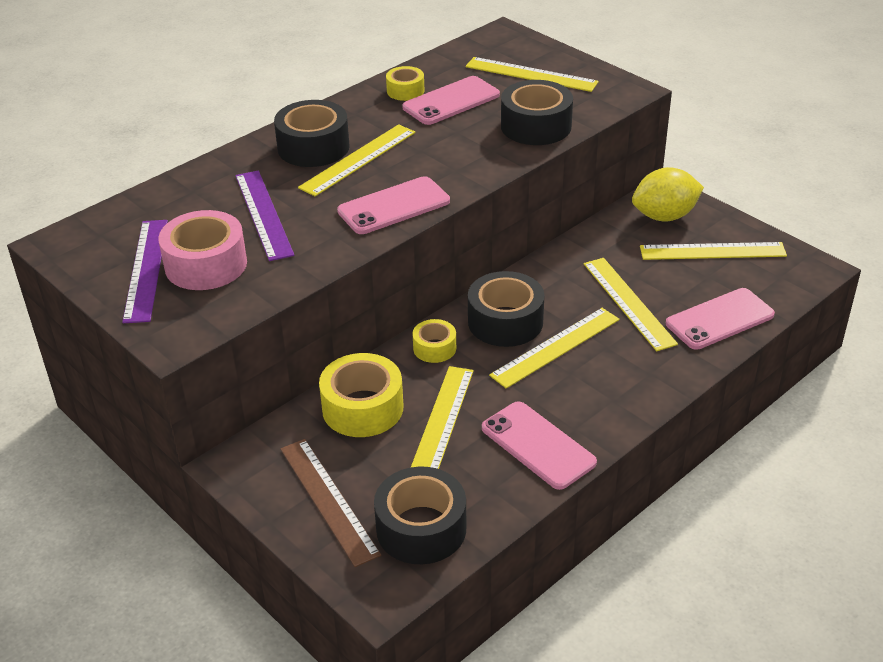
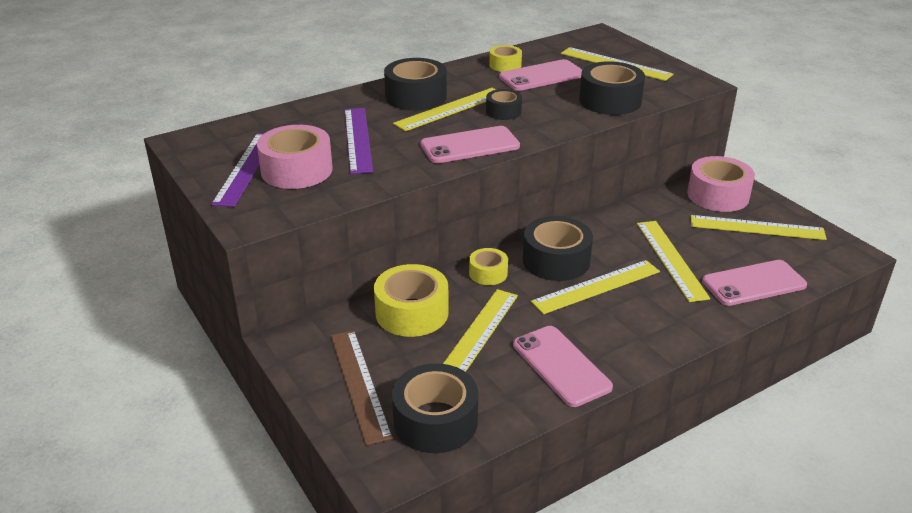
camera: 10 degrees right, 5 degrees down
(420, 156) = (503, 111): none -> black tape
(664, 216) = (718, 195): yellow lemon -> pink tape

